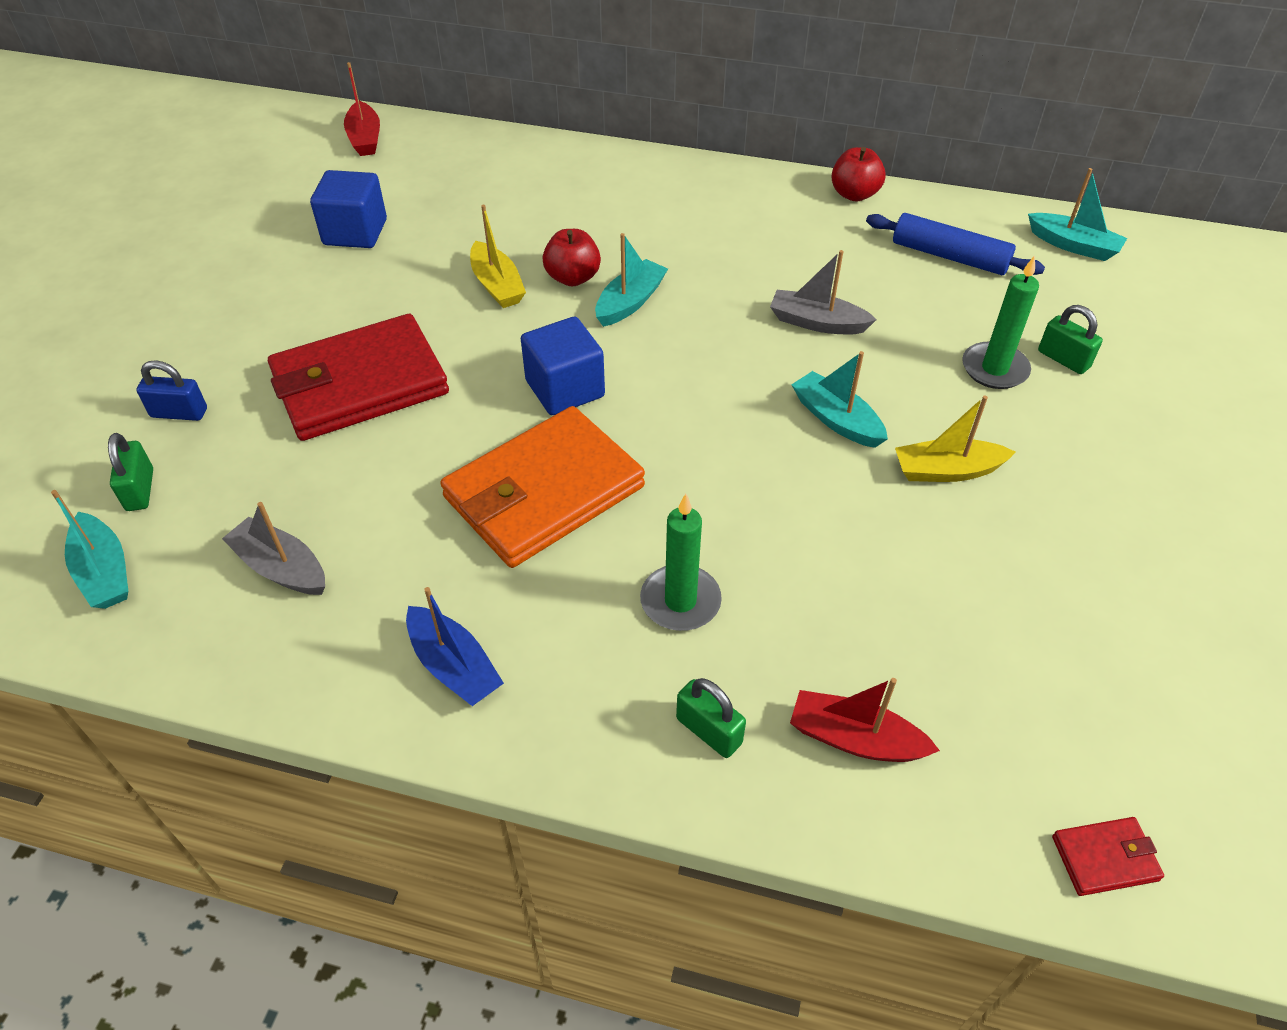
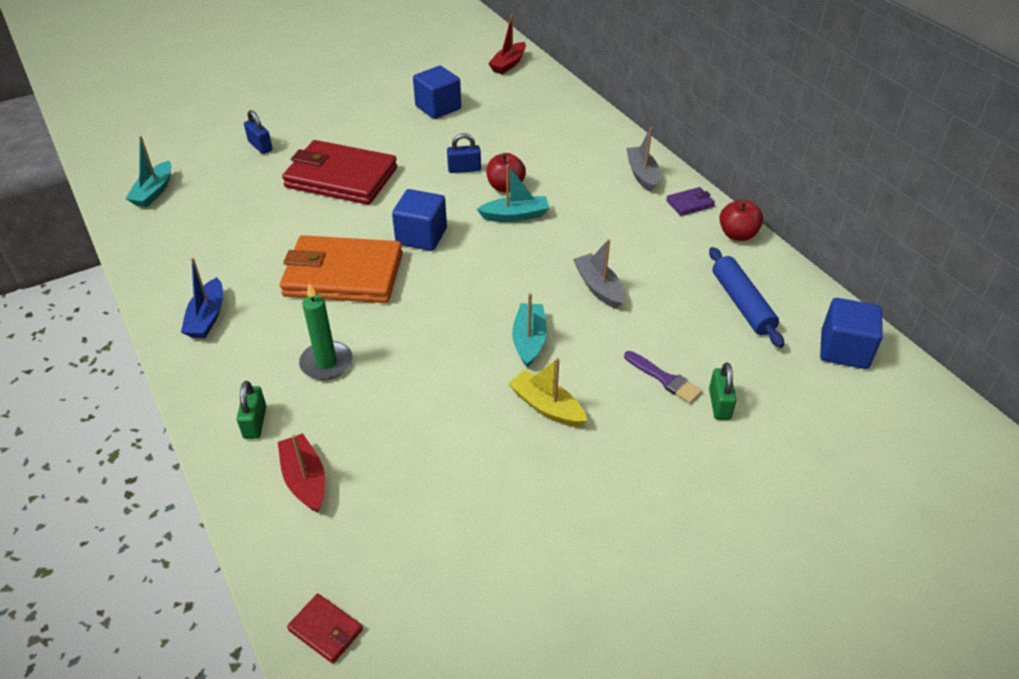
camera: 45 degrees right, 5 degrees down
(140, 490) = (206, 168): green padlock -> none
(281, 568) = (207, 233): grey boat -> grey boat (642, 174)
(497, 285) = (464, 169): yellow boat -> blue padlock
(773, 188) = (690, 203): none -> purple wallet
(994, 369) = (664, 379): green candle -> purple brush
(1073, 245) = (844, 350): turquoise boat -> blue cube

